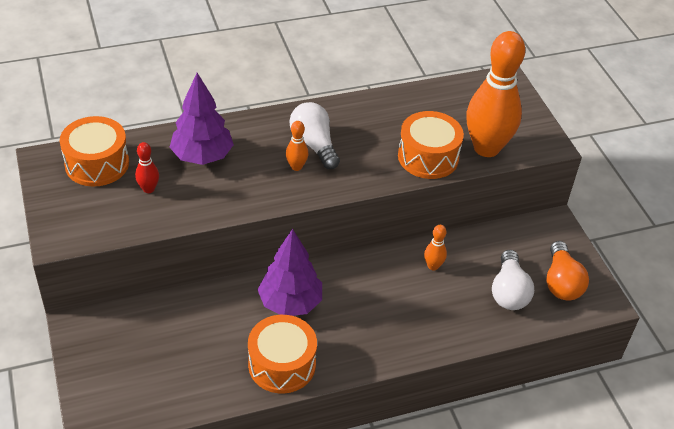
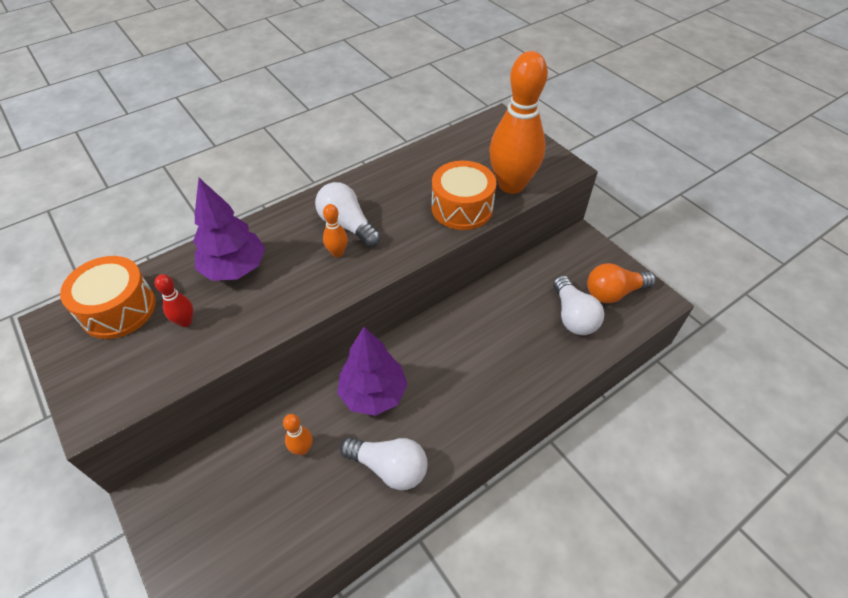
camera: 15 degrees left, 5 degrees up
(282, 364) = (389, 467): orange drum -> white light bulb
(433, 266) = (494, 312): orange bowling pin -> orange bowling pin (302, 449)
(561, 282) = (614, 293): orange light bulb -> orange light bulb turned 90 degrees clockwise

